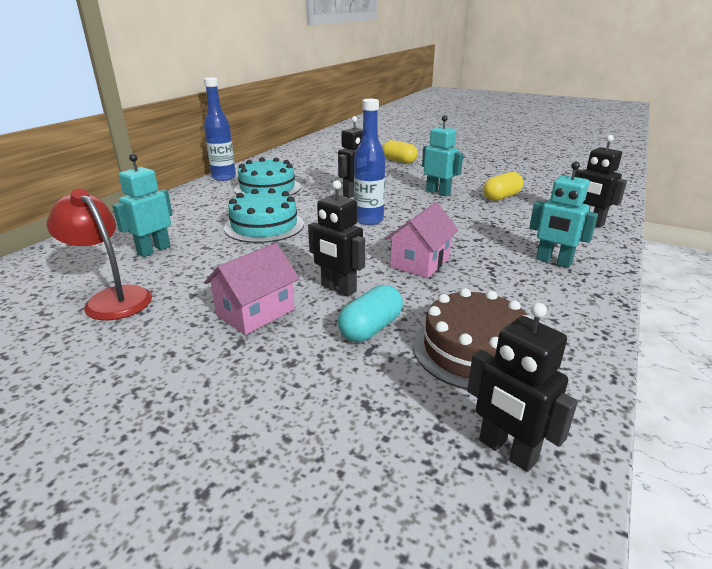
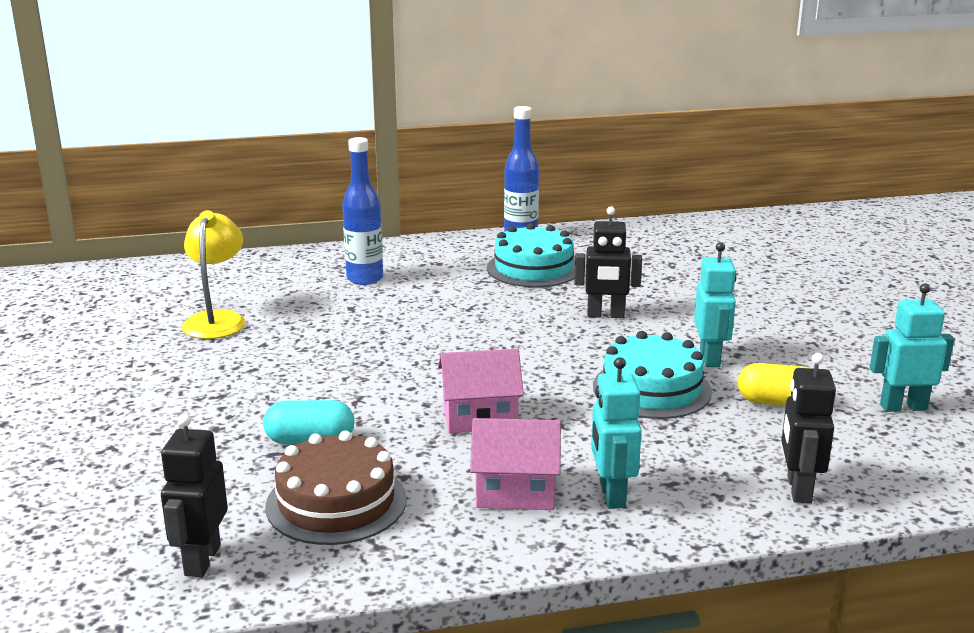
camera: 50 degrees right, 5 degrees down
(112, 298) = (217, 319): red lamp -> yellow lamp
(154, 250) = (312, 292): turquoise robot -> turquoise robot (903, 407)
(256, 312) = (270, 381): pink house -> pink house (515, 491)
(264, 226) = (437, 310): turquoise cake -> turquoise cake (651, 389)
(338, 289) = (360, 398): black robot -> none
(368, 220) = (542, 352): blue bottle -> blue bottle (365, 279)
(399, 161) = (781, 294): yellow capsule -> none

